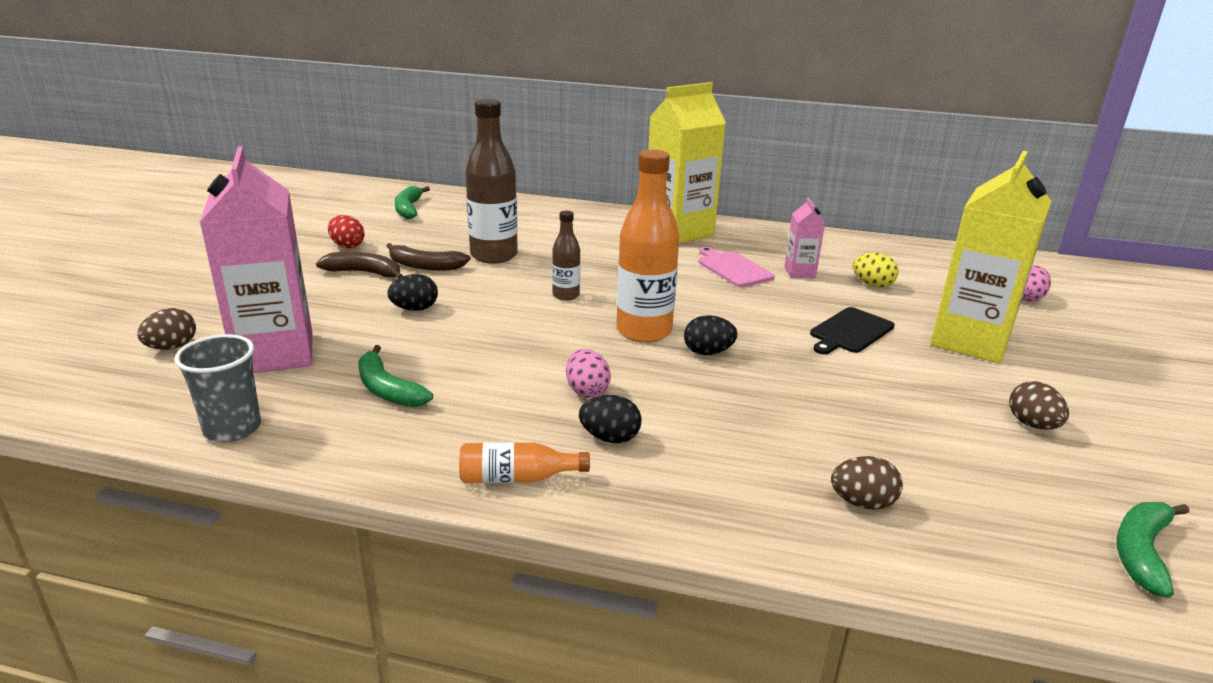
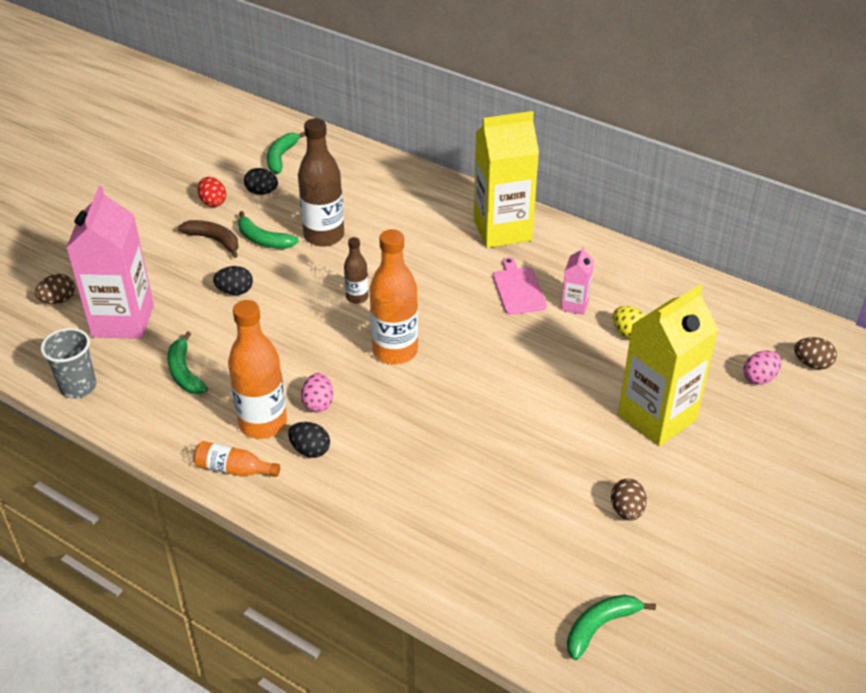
camera: 20 degrees right, 15 degrees up
(425, 266) = (263, 240): brown banana -> green banana
(527, 422) = (263, 423): none -> orange bottle
(708, 352) = (430, 384): black egg -> black egg (262, 192)
(850, 331) = (562, 385): black cutting board -> none
(862, 503) = (443, 543): brown egg -> brown egg (812, 364)

